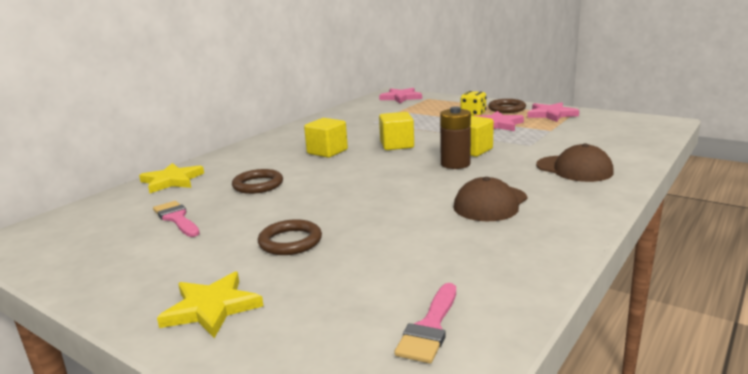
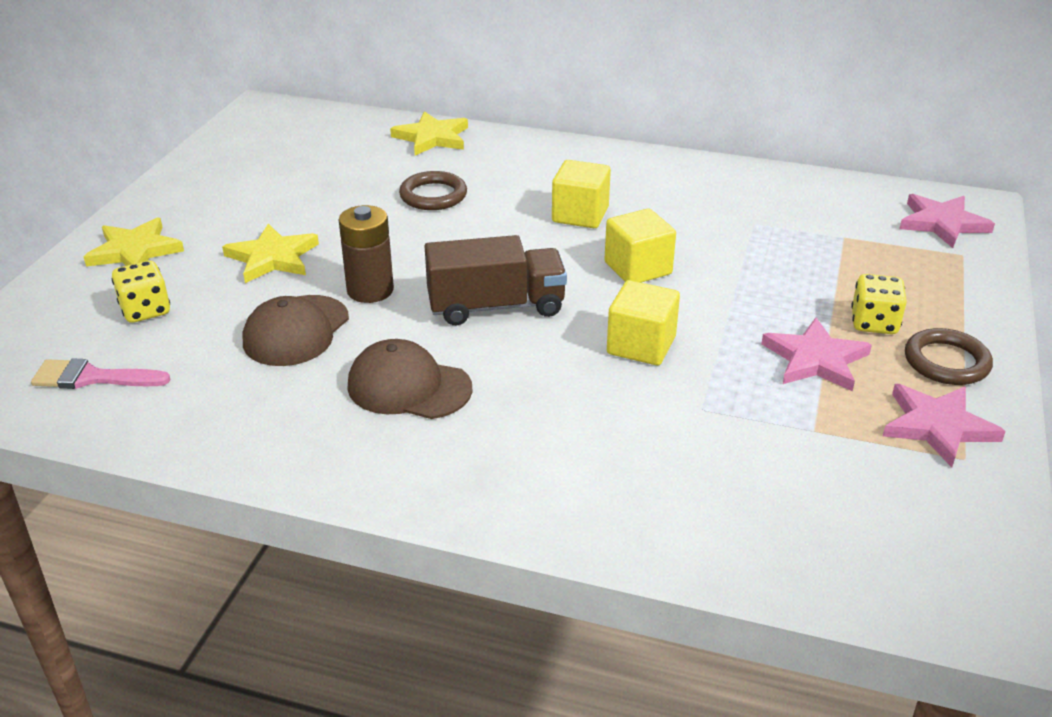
camera: 70 degrees right, 15 degrees up
(176, 218) = (324, 174): pink brush -> none
(290, 241) = (273, 258): brown ring -> yellow star
(330, 300) = (145, 310): none -> yellow dice
(413, 177) = (496, 306): none -> brown truck
(455, 164) = (565, 337): brown battery -> brown battery (370, 290)
(574, 169) = (584, 465): brown cap -> brown cap (296, 331)

